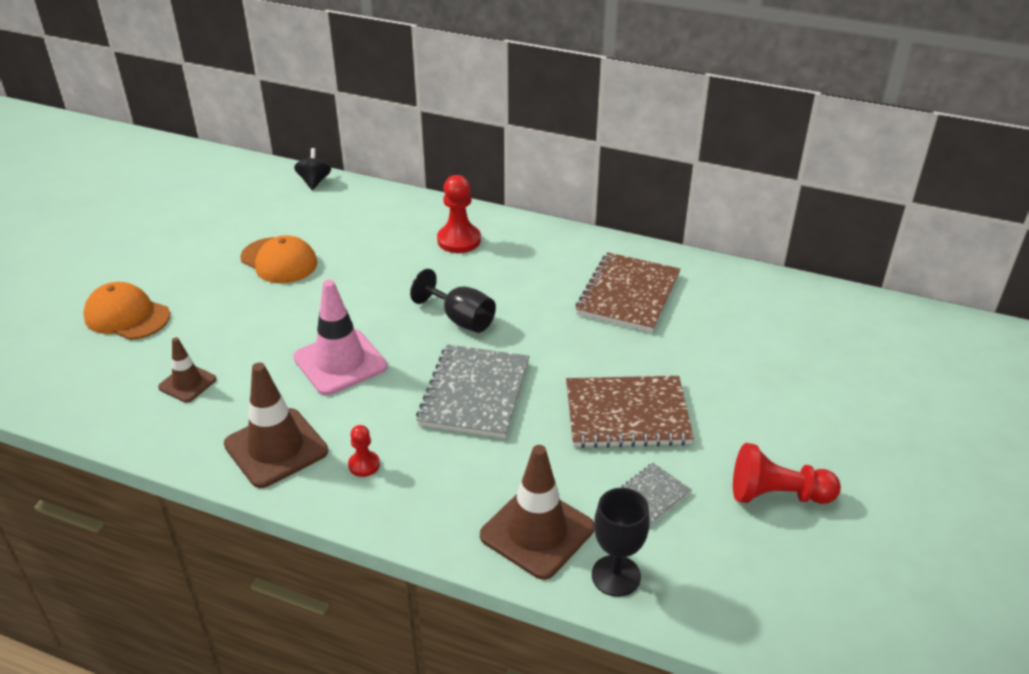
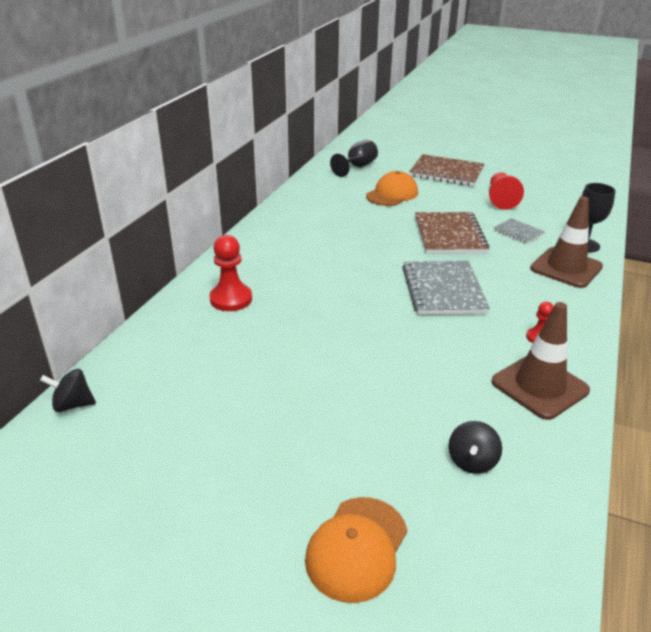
camera: 90 degrees left, 5 degrees down
(187, 383) = (472, 461): brown traffic cone -> black spinning top
(279, 261) = (247, 417): orange cap -> orange cap (392, 194)
(340, 362) = (419, 358): pink traffic cone -> none
(461, 319) = (352, 297): black goblet -> black goblet (357, 167)
(474, 393) = (443, 290): grey notebook -> grey notebook turned 75 degrees clockwise
(628, 294) = (319, 228): brown notebook -> brown notebook (446, 172)

